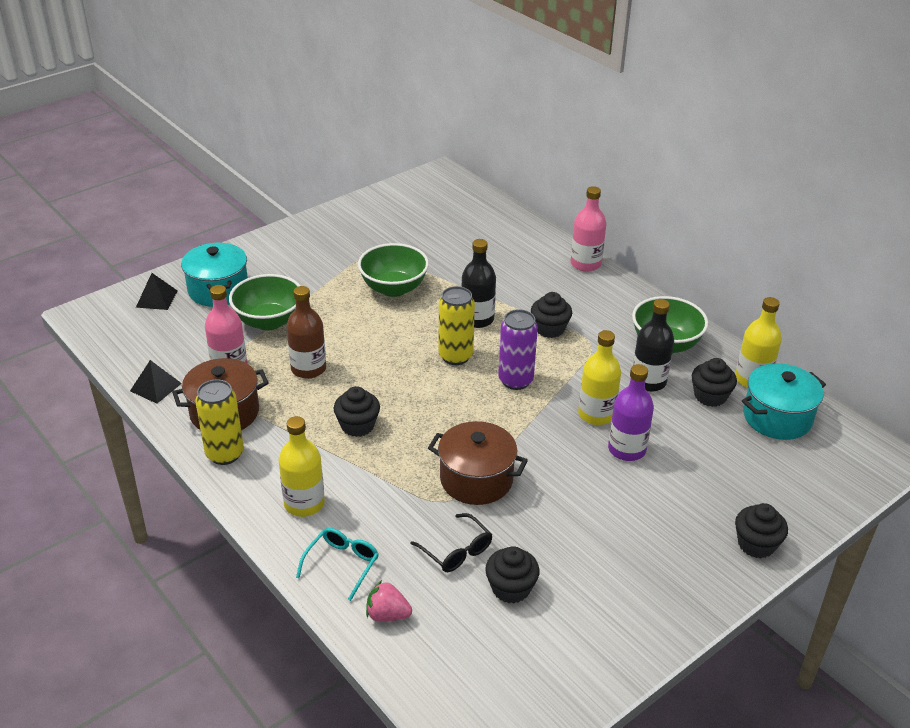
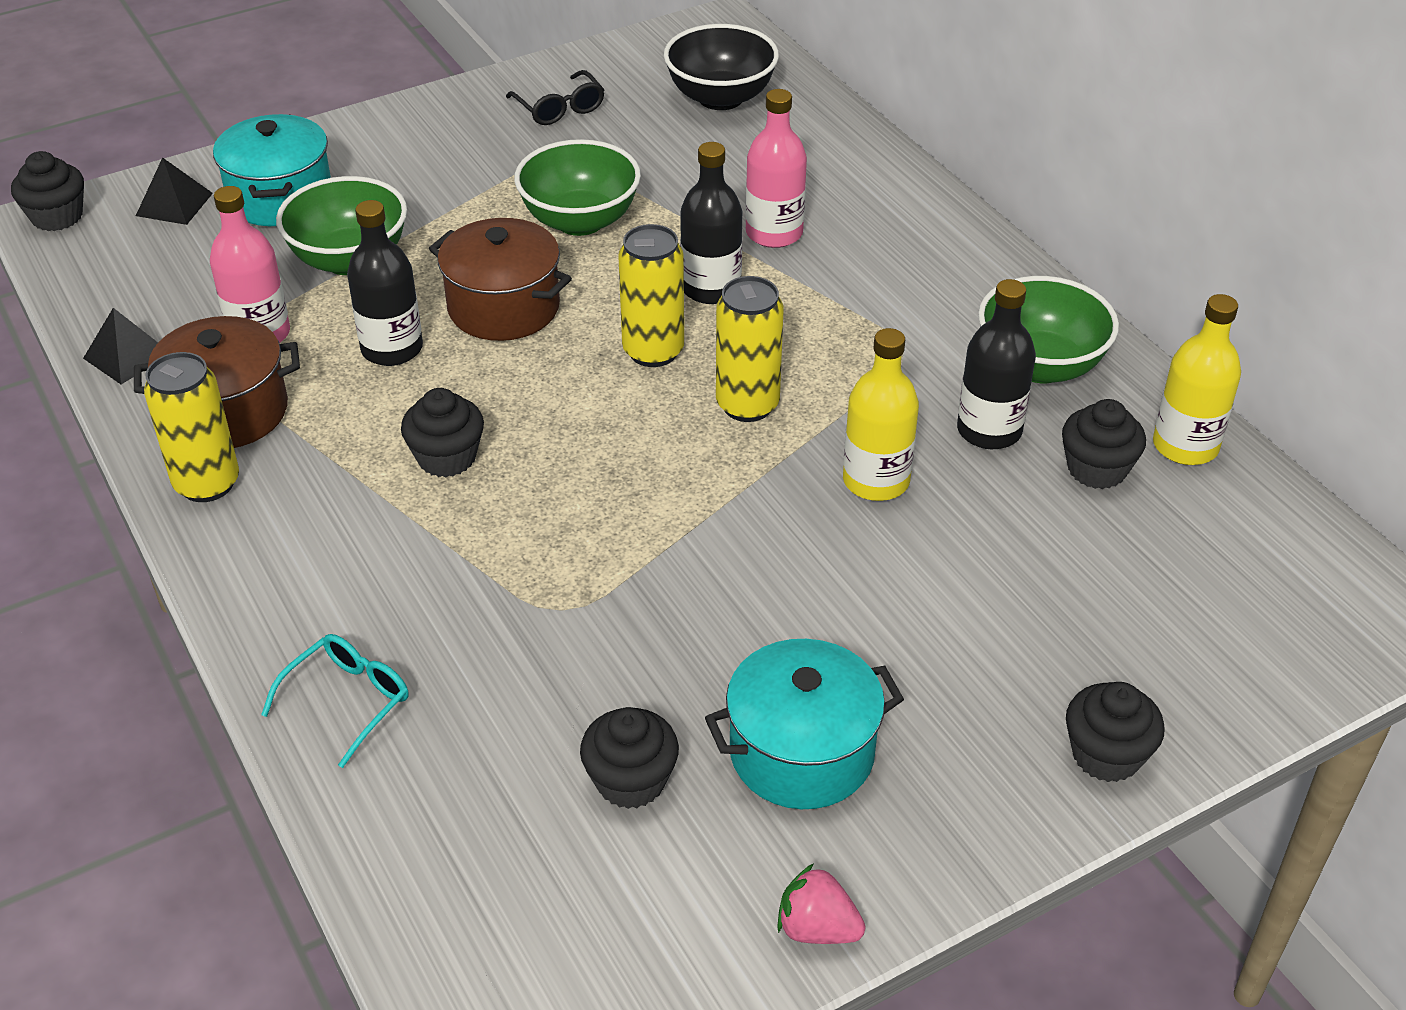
camera: 10 degrees right, 5 degrees up
(304, 503) = (315, 585): yellow bottle -> none
(308, 369) = (392, 349): brown bottle -> black bottle
(387, 615) = (400, 801): pink strawberry -> pink strawberry (817, 929)
(452, 214) = (720, 98): none -> black bowl
(456, 551) = (554, 701): black glasses -> black glasses (560, 109)
(476, 479) = (626, 576): brown pot -> brown pot (504, 307)
(515, 380) = (747, 405): purple can -> yellow can
(550, 329) = (836, 317): black cupcake -> black cupcake (57, 216)
(585, 264) = (934, 206): pink bottle -> pink bottle (774, 233)
(626, 449) = (913, 551): purple bottle -> none
(777, 417) = (1213, 521): turquoise pot -> turquoise pot (801, 753)

